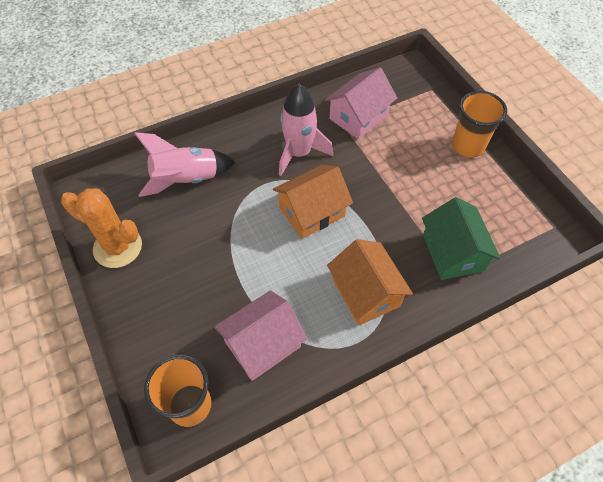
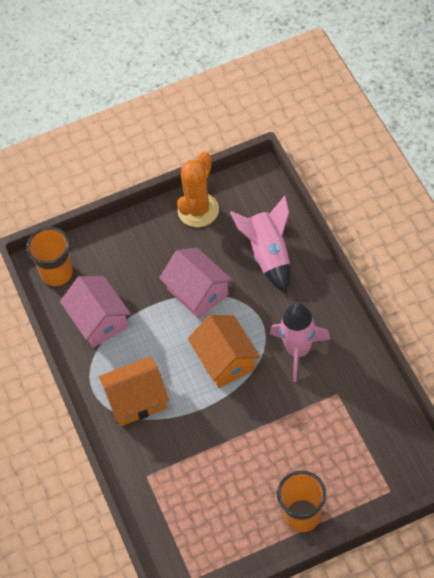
camera: 100 degrees right, 0 degrees up
(358, 117) = (348, 409): pink house -> pink house (198, 292)
(453, 252) = (171, 478): green house -> none

